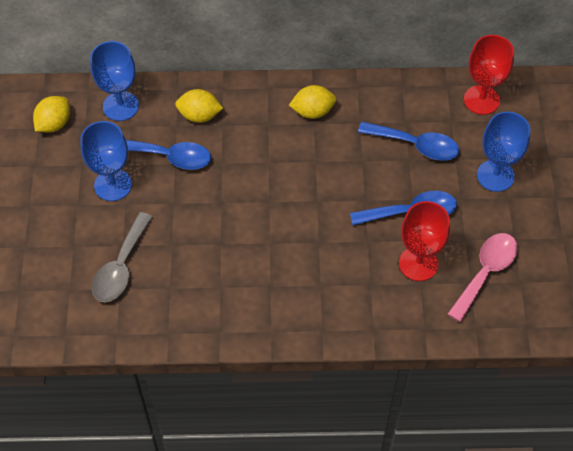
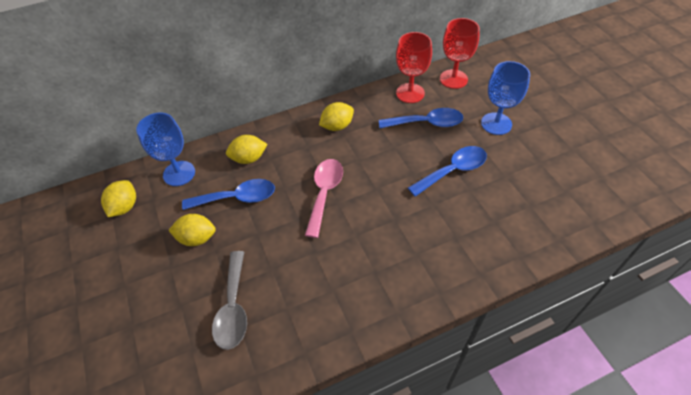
camera: 20 degrees left, 5 degrees down
(113, 185) = (197, 238): blue goblet -> yellow lemon
(418, 263) = (482, 206): red goblet -> red goblet (410, 93)
(485, 272) = (536, 194): pink spoon -> pink spoon (324, 193)

